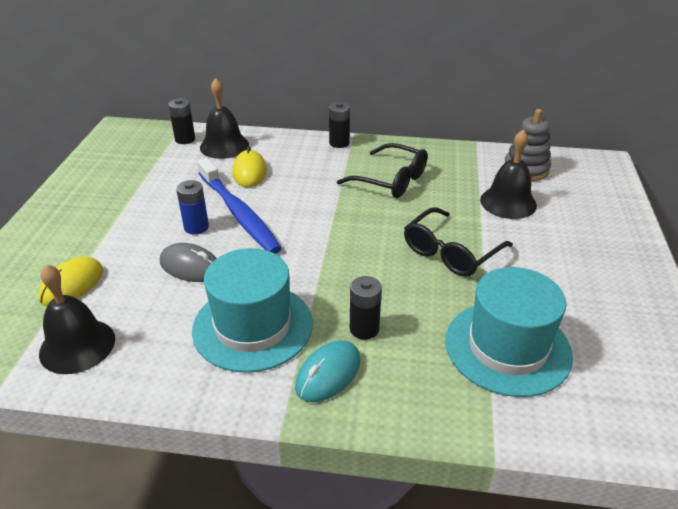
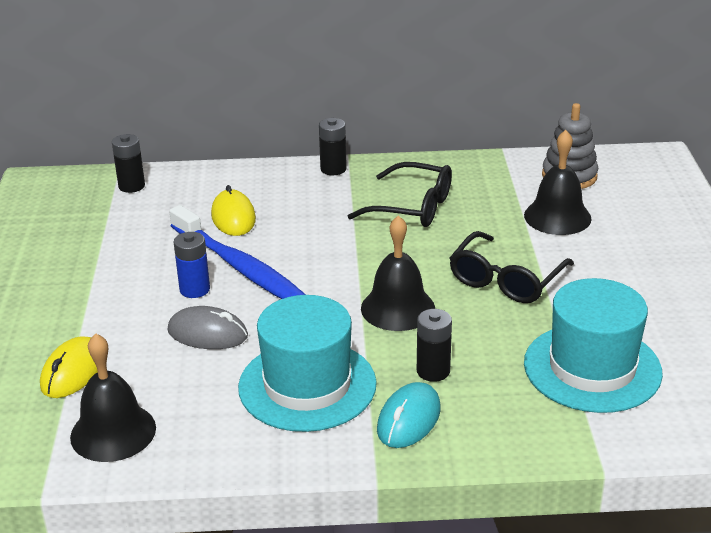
camera: 10 degrees left, 5 degrees down
(224, 146) = (187, 189): black bell -> black bell (398, 308)

